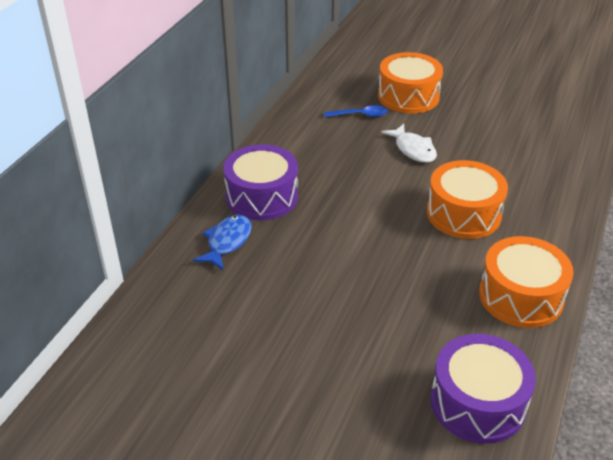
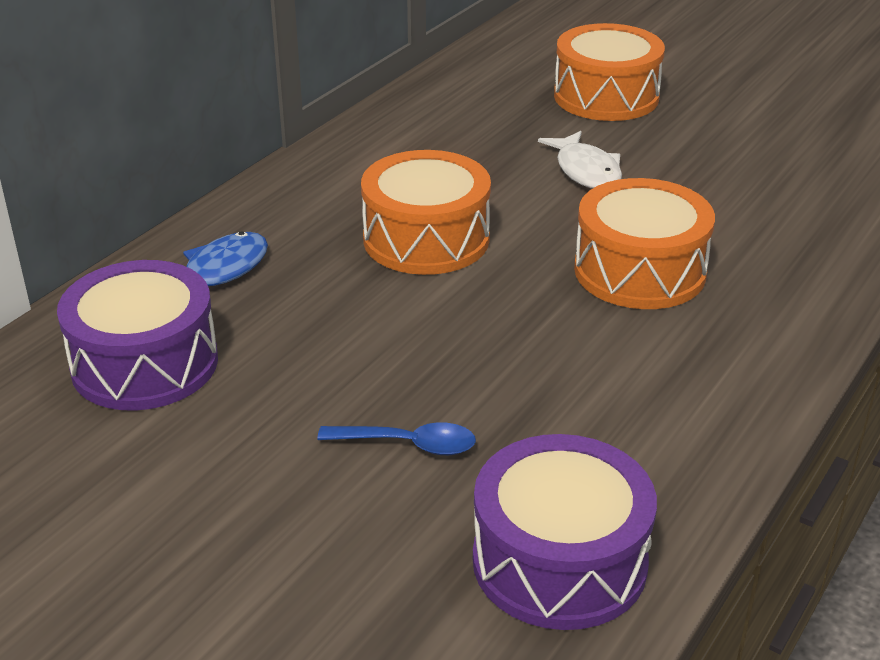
camera: 10 degrees right, 5 degrees down
(262, 196) = (304, 214): purple drum -> purple drum (145, 363)
(360, 115) = (514, 116): blue spoon -> blue spoon (408, 444)
(520, 296) = (698, 405): orange drum -> orange drum (426, 239)

